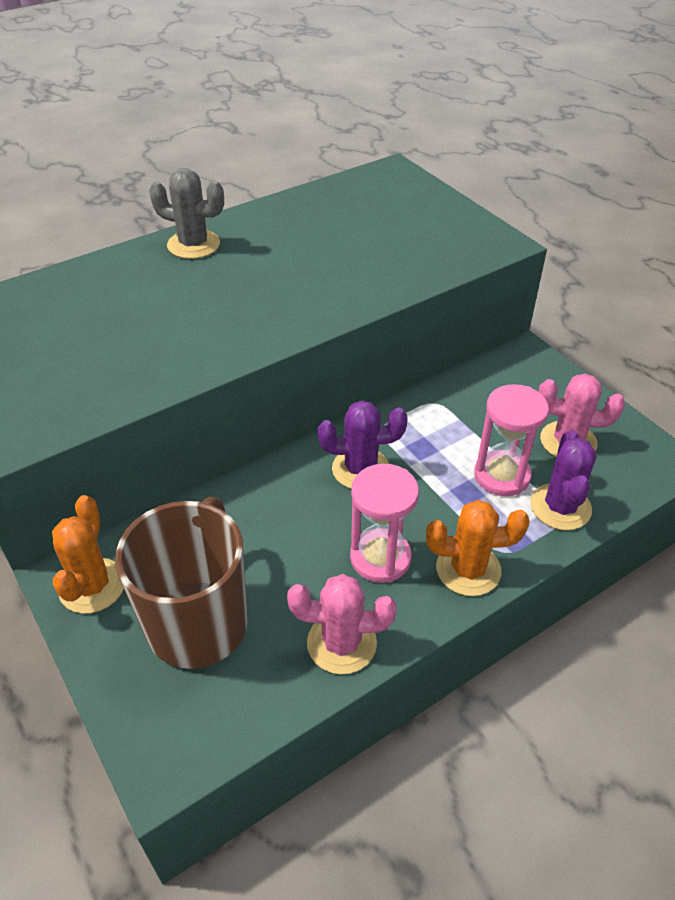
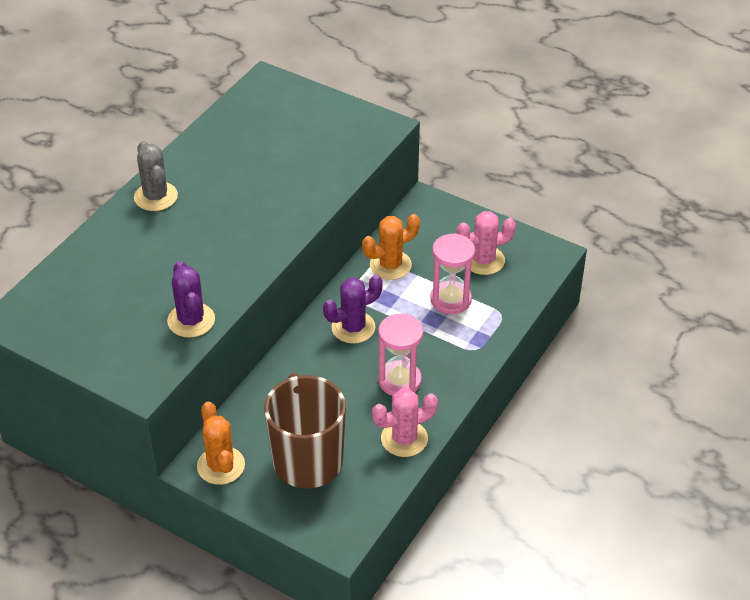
camera: 25 degrees left, 0 degrees up
(193, 245) = (156, 197): grey cactus -> grey cactus turned 75 degrees clockwise
(468, 569) = (458, 368): orange cactus -> orange cactus (390, 265)
(560, 507) = (498, 308): purple cactus -> purple cactus (191, 320)

